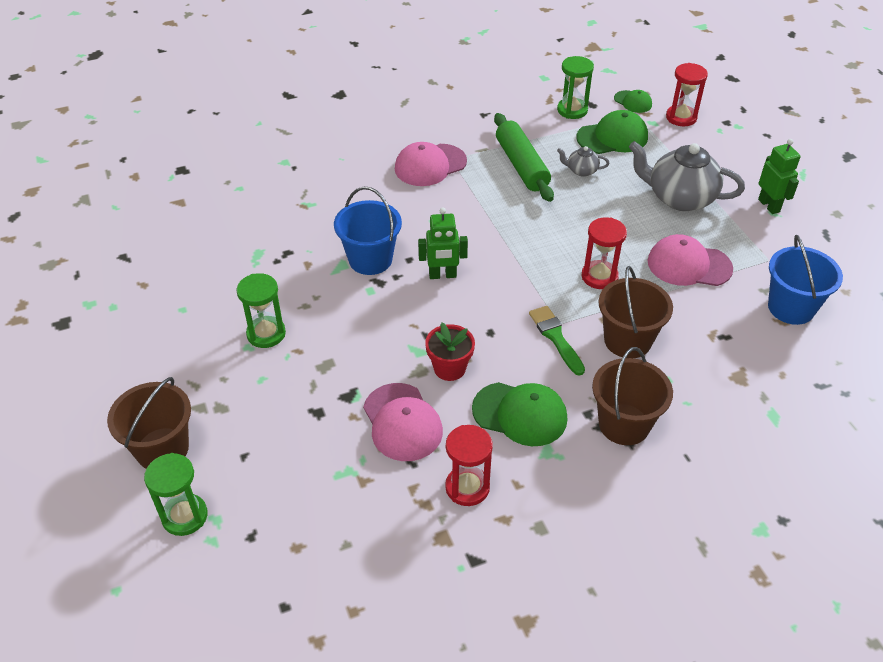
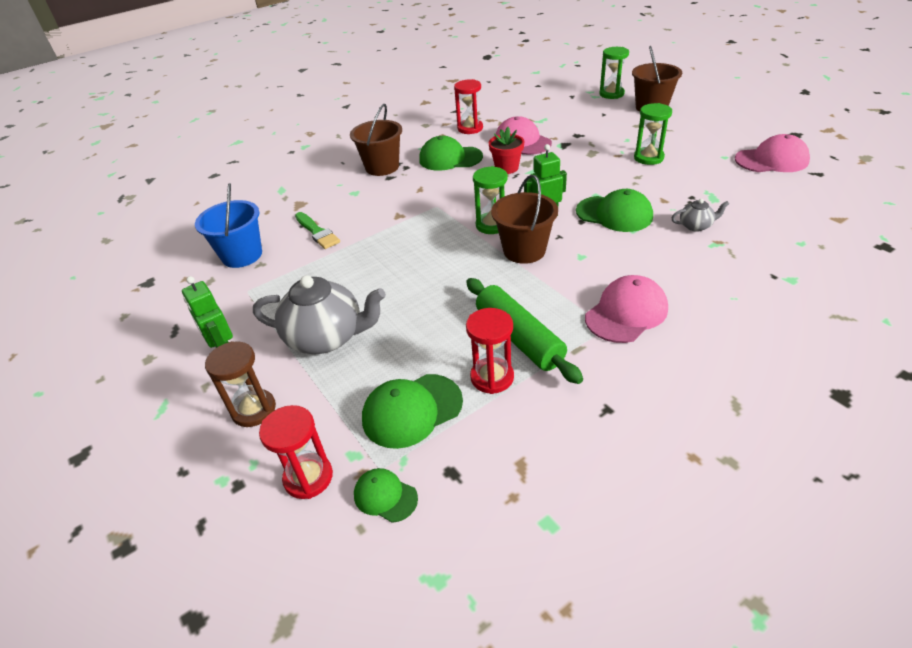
camera: 170 degrees right, 5 degrees down
(370, 259) = (614, 214): blue bucket -> green cap
(556, 337) = (436, 198): green brush -> green brush (317, 232)
(572, 110) = (479, 451): green hourglass -> green hourglass (492, 225)
(581, 171) = (445, 347): grey teapot -> grey teapot (696, 226)
(599, 276) = (408, 243): red hourglass -> red hourglass (492, 377)
(627, 340) = (381, 207): brown bucket -> brown bucket (524, 250)
(689, 265) = (326, 270): pink cap -> pink cap (771, 160)
(728, 159) = (254, 410): none -> brown hourglass

